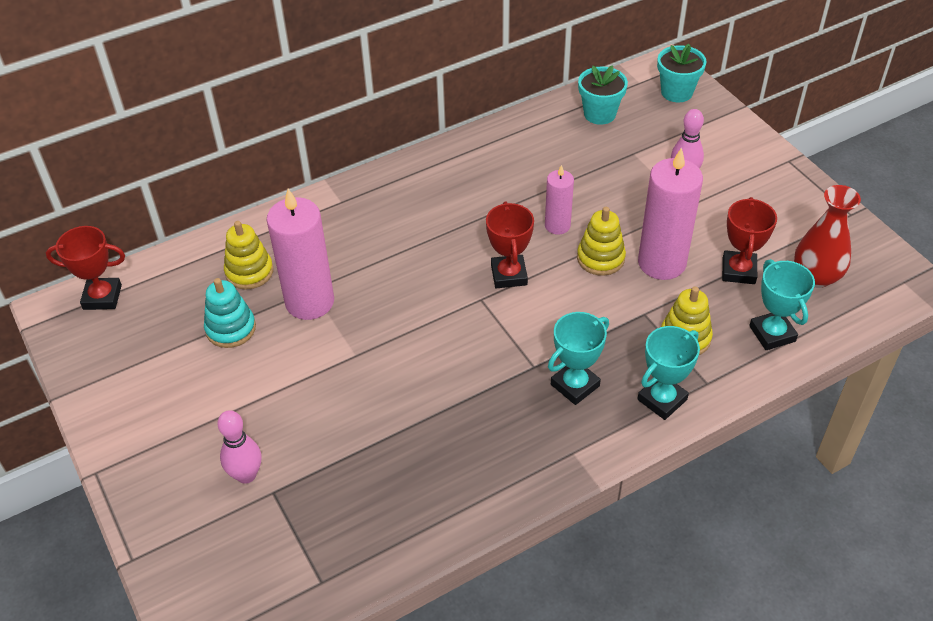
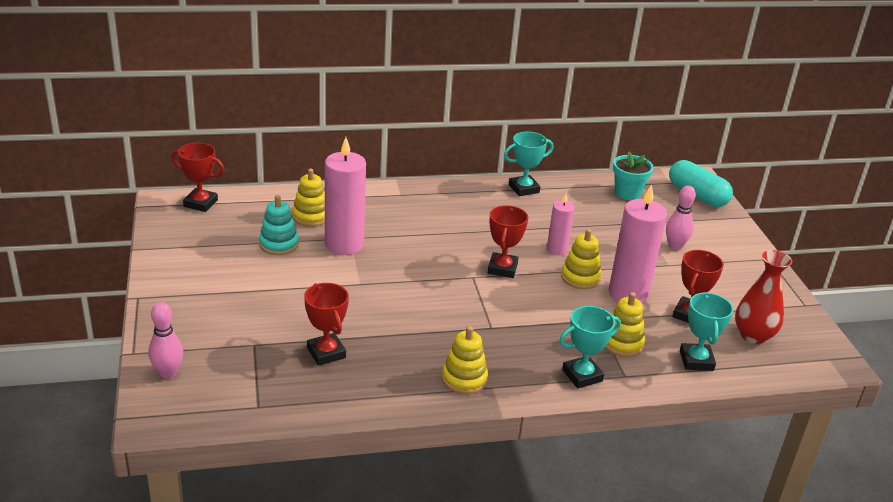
camera: 15 degrees right, 15 degrees down
(246, 475) = (241, 329): pink bowling pin -> pink bowling pin (168, 373)
(364, 473) = (326, 353): none -> red trophy
(537, 452) = (464, 379): none -> yellow stacking toy
(575, 385) = (517, 347): turquoise trophy -> turquoise trophy (524, 189)
(676, 92) = (697, 195): turquoise flower pot -> turquoise capsule

